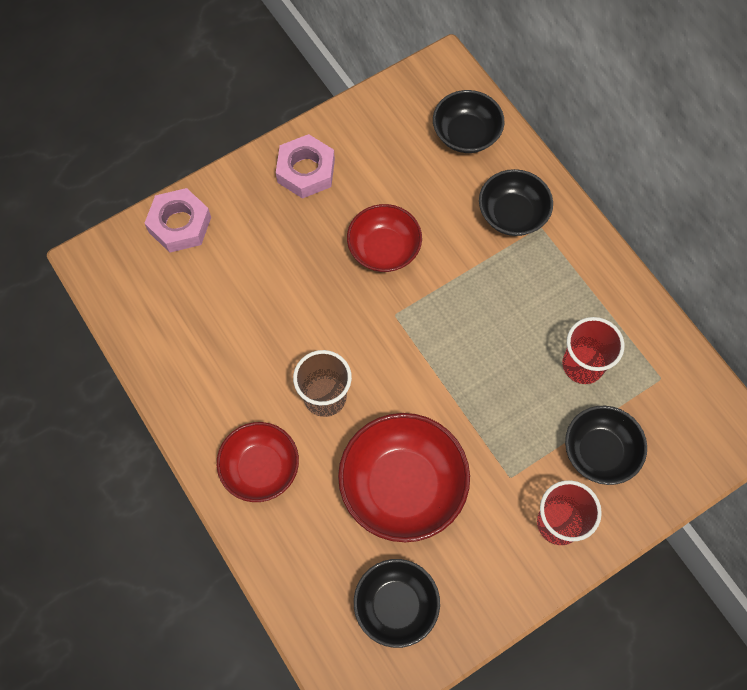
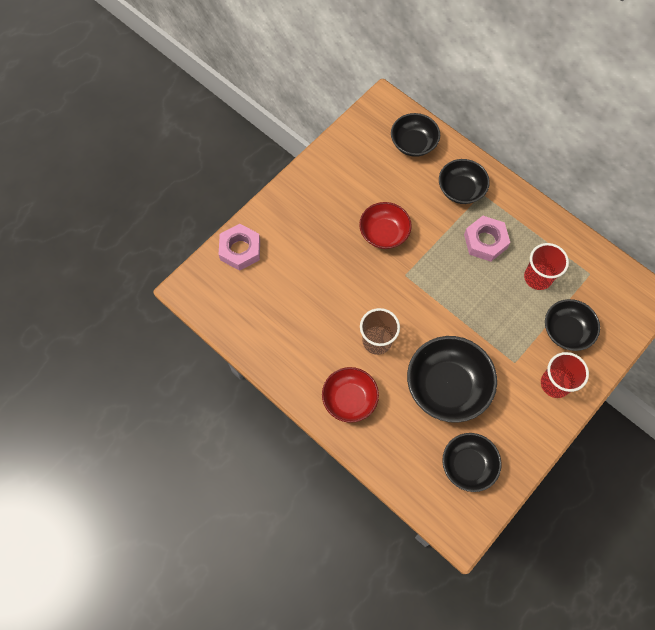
camera: 15 degrees left, 0 degrees up
(306, 171) = (314, 193): pink nut -> pink nut (485, 241)
(402, 486) = (447, 386): red bowl -> black bowl

